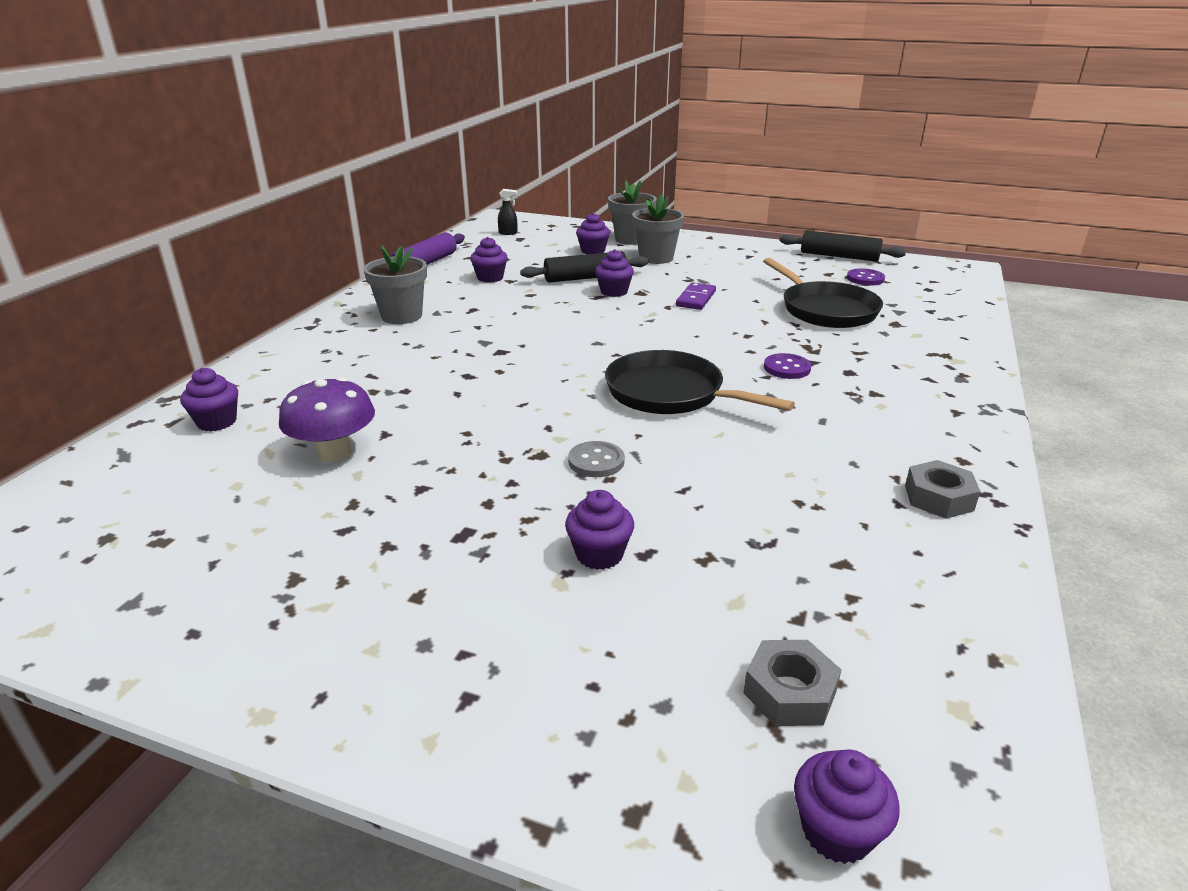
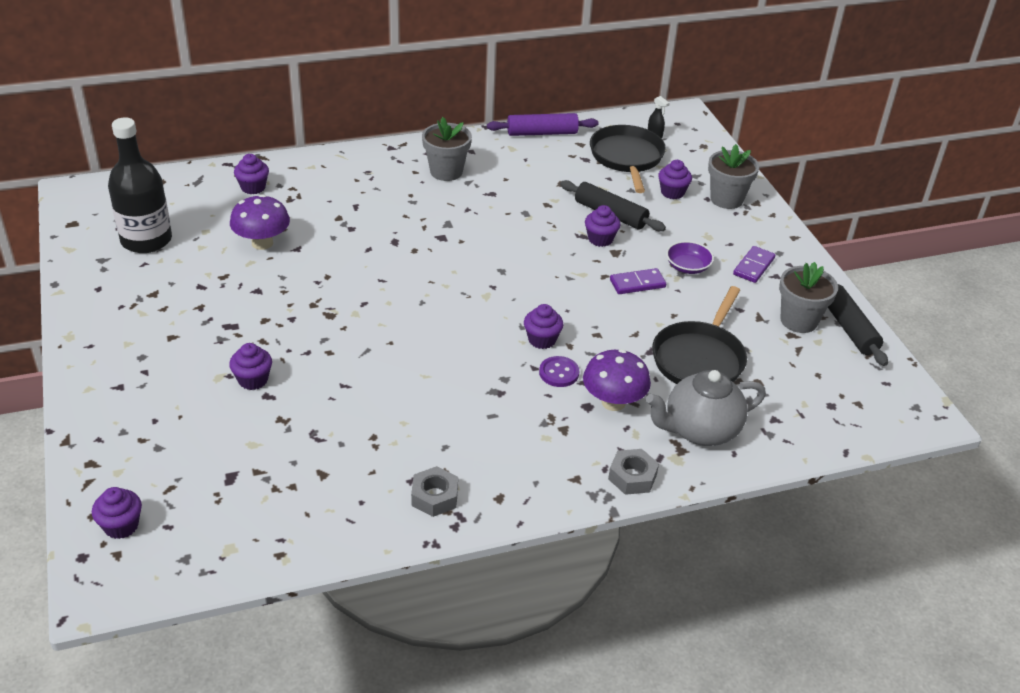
camera: 50 degrees right, 10 degrees up
(164, 541) = (146, 240): none -> black bottle
(490, 278) = (554, 173): purple cupcake -> purple cupcake (542, 340)
(596, 461) = (343, 339): grey button -> none
(656, 258) = (700, 229): grey flower pot -> grey flower pot (798, 320)
(670, 393) = (459, 334): black pan -> black pan (627, 158)
(698, 276) = (687, 267): none -> purple bowl
(728, 258) = (754, 266): none -> purple domino
(789, 692) = (197, 485): grey nut -> grey nut (632, 477)
(854, 359) = (613, 402): none -> purple mushroom
(865, 279) = (807, 360): purple button -> none
(924, 340) = (700, 430): none -> grey teapot

